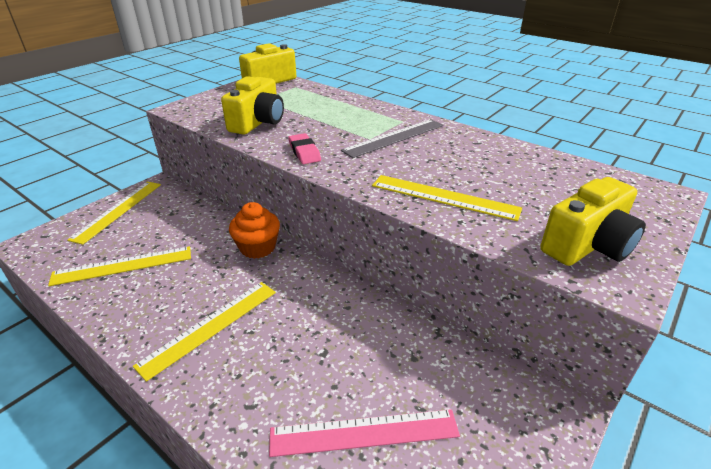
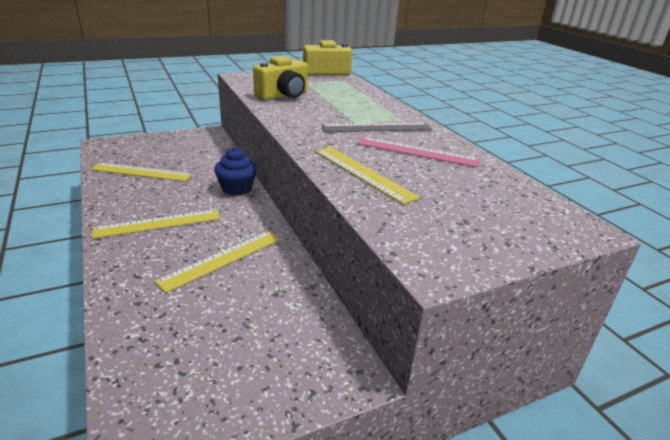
camera: 25 degrees right, 5 degrees down
(118, 210) = (170, 140): yellow ruler -> yellow ruler (222, 259)
(257, 247) = (237, 188): orange cupcake -> blue cupcake
(304, 152) = (293, 120): pink eraser -> none
(364, 433) = (191, 321): pink ruler -> pink ruler (417, 152)
(587, 245) = (443, 237): yellow camera -> none

